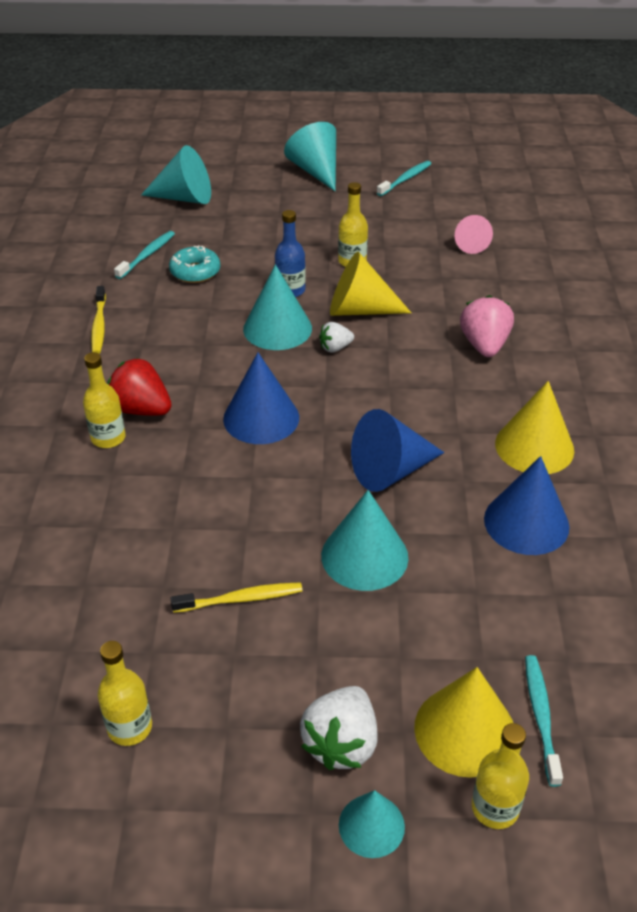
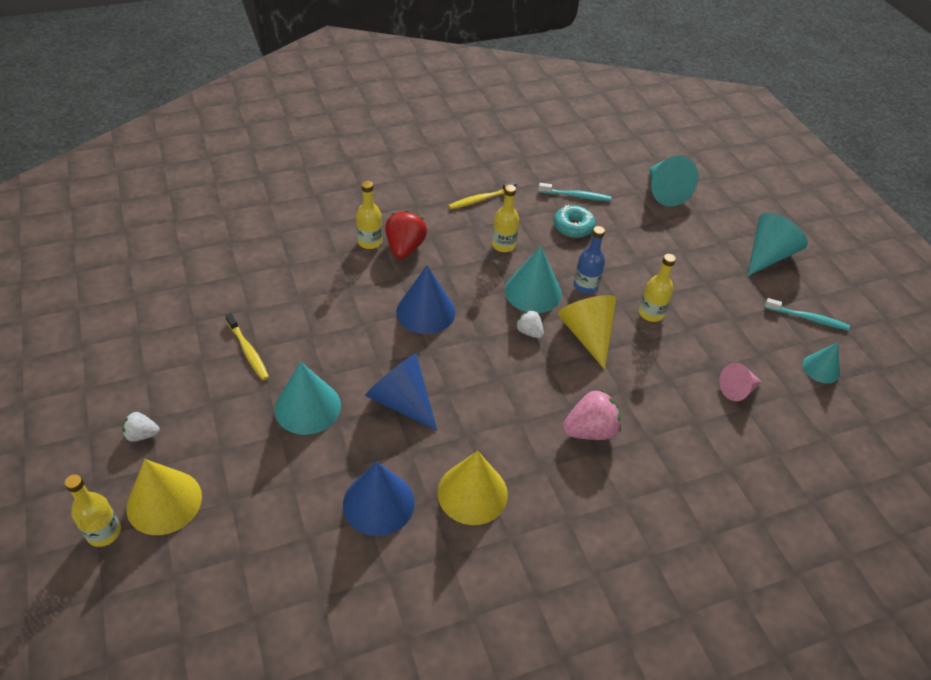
camera: 65 degrees right, 5 degrees up
(130, 727) = (136, 330): yellow bottle -> yellow bottle (503, 245)
(341, 743) = (142, 435): white strawberry -> white strawberry, size x0.57
(371, 825) = (83, 466): turquoise cone -> turquoise cone (821, 368)
(541, 717) = (184, 547): turquoise toothbrush -> none

